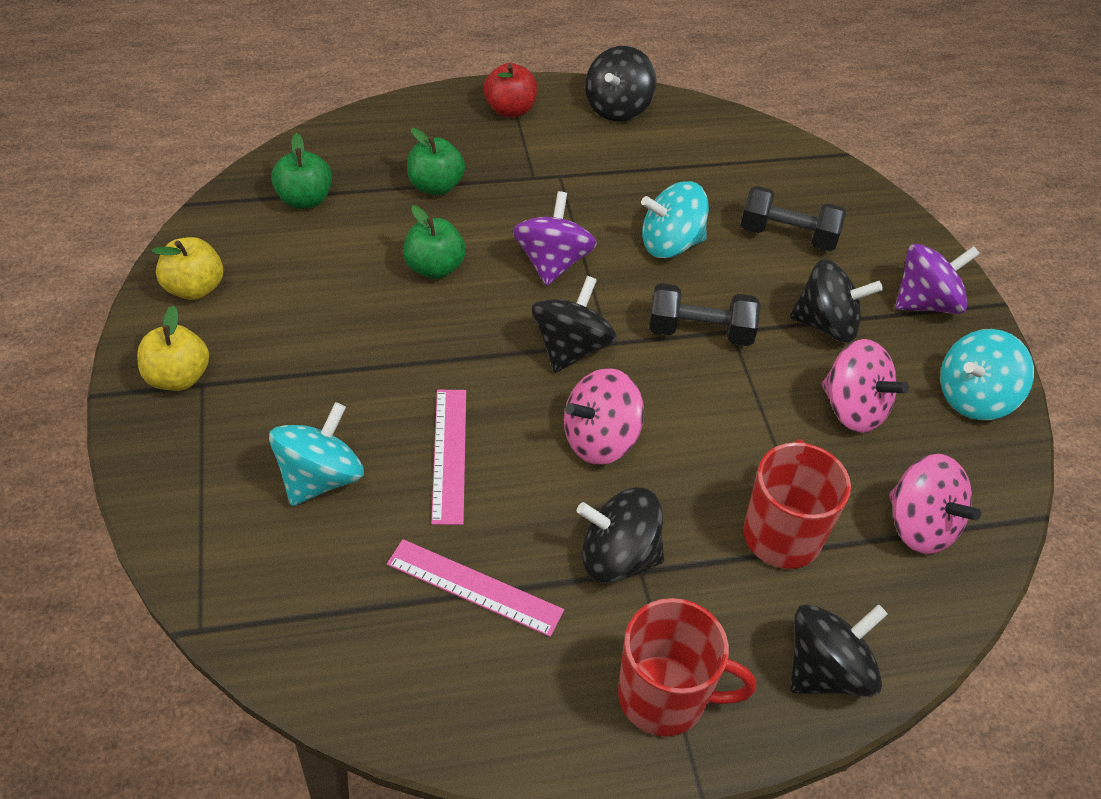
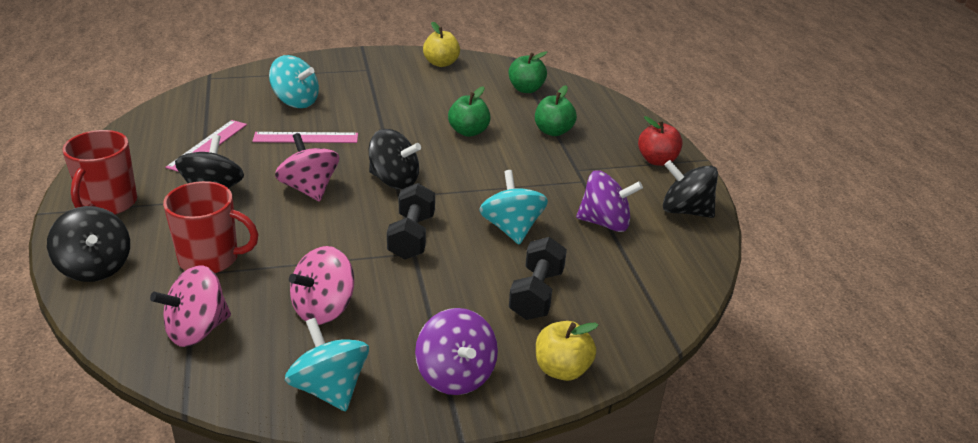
camera: 90 degrees right, 15 degrees down
(178, 377) = (372, 63): yellow apple -> yellow apple (562, 369)
(552, 263) = (481, 175): purple spinning top -> purple spinning top (605, 223)
(826, 325) = (422, 305): black spinning top -> none

